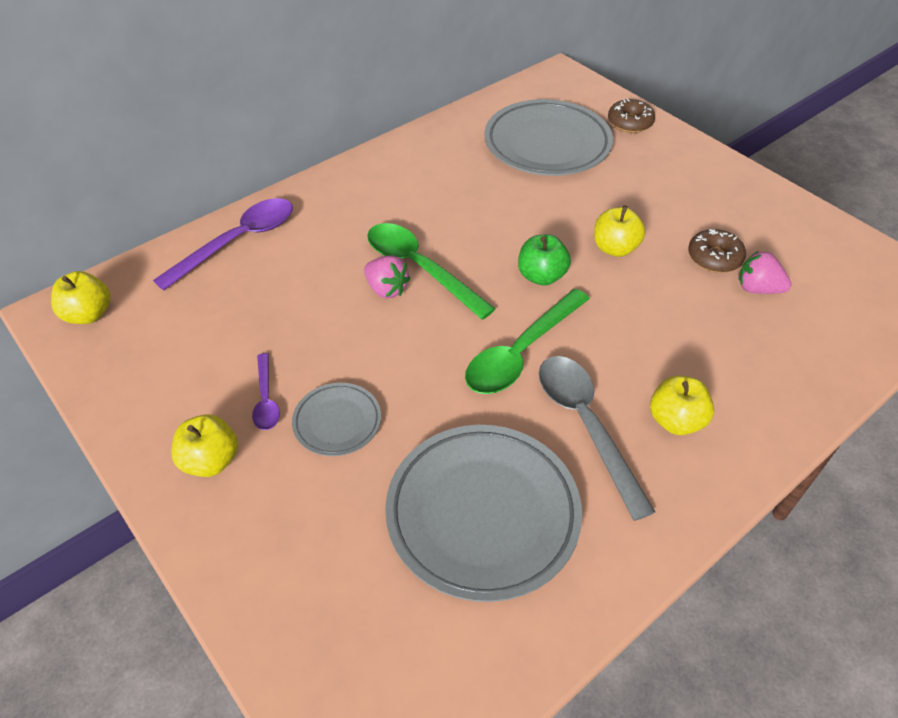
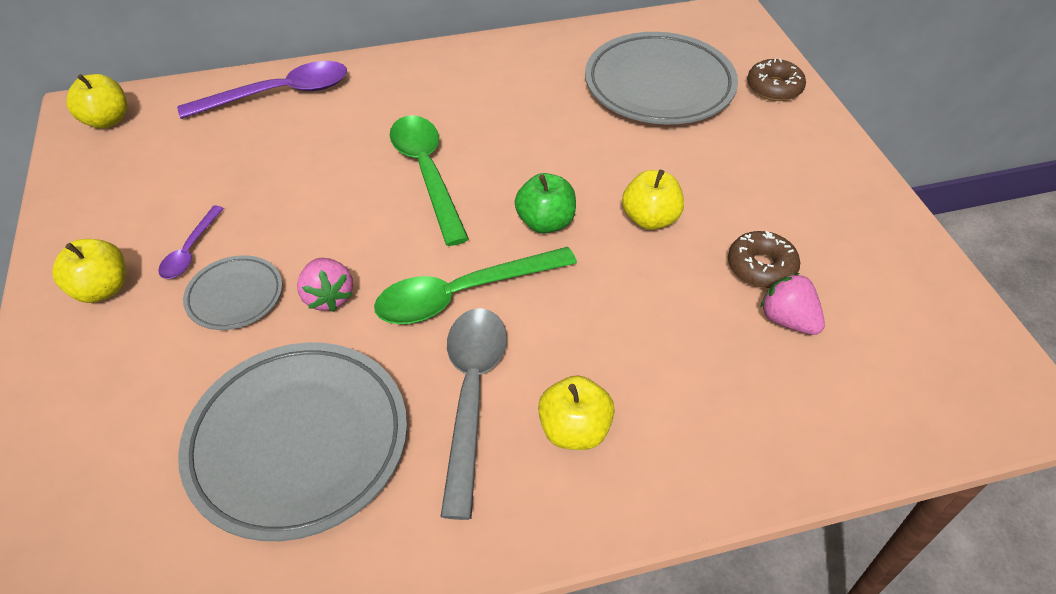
camera: 25 degrees right, 0 degrees up
(386, 289) = (379, 183): pink strawberry -> pink strawberry (328, 297)

